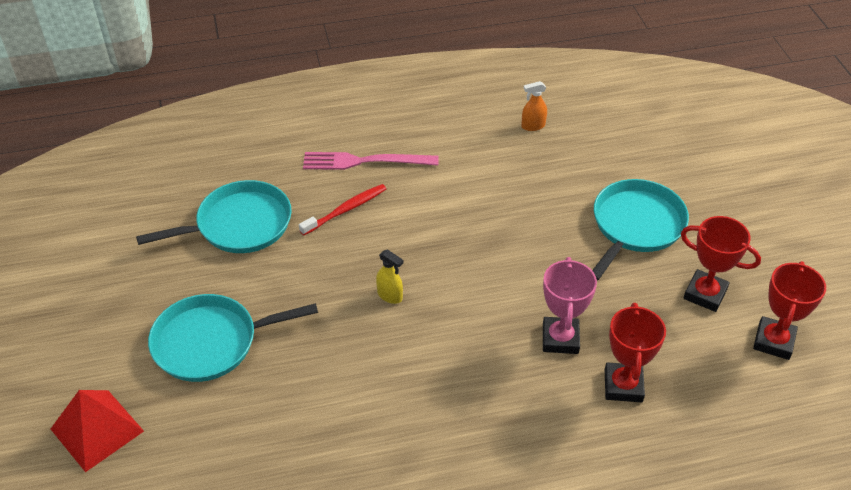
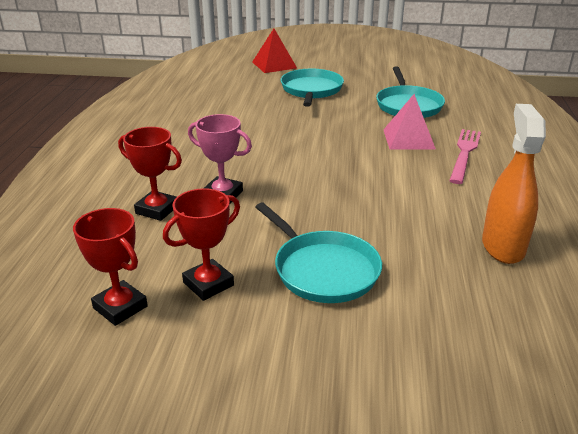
camera: 110 degrees right, 15 degrees down
(346, 210) = (408, 139): red toothbrush -> pink pyramid
(390, 295) = (312, 141): yellow spray bottle -> none
(533, 126) = (503, 246): orange spray bottle -> orange spray bottle, size x2.24

